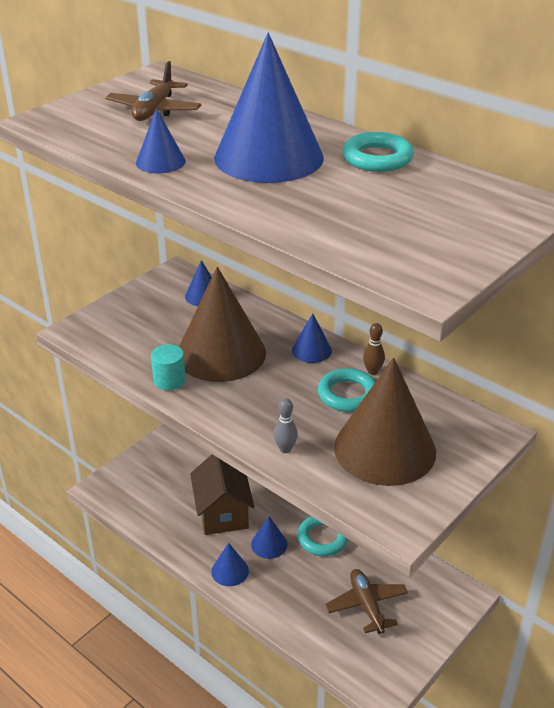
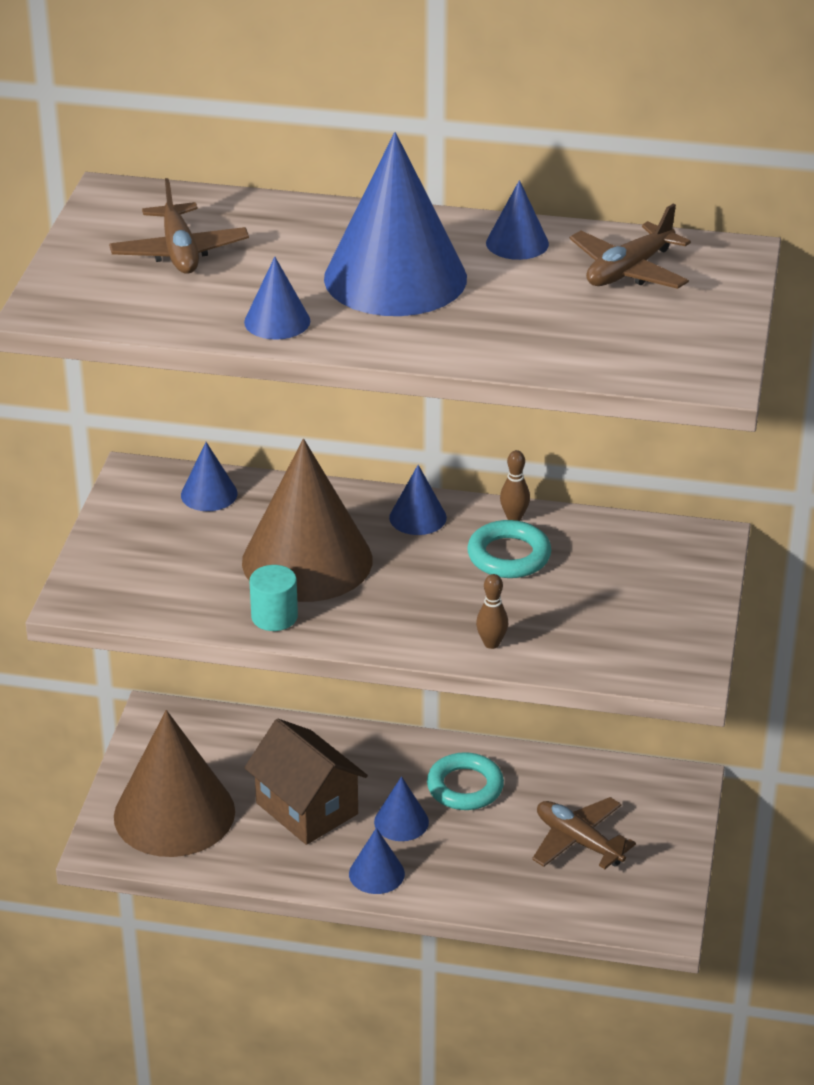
camera: 30 degrees left, 0 degrees up
(285, 449) = (491, 643): grey bowling pin -> brown bowling pin
(377, 158) = (517, 243): turquoise ring -> blue cone
(385, 449) = (603, 602): brown cone -> brown cone (174, 813)
(440, 195) = (629, 271): none -> brown plane

